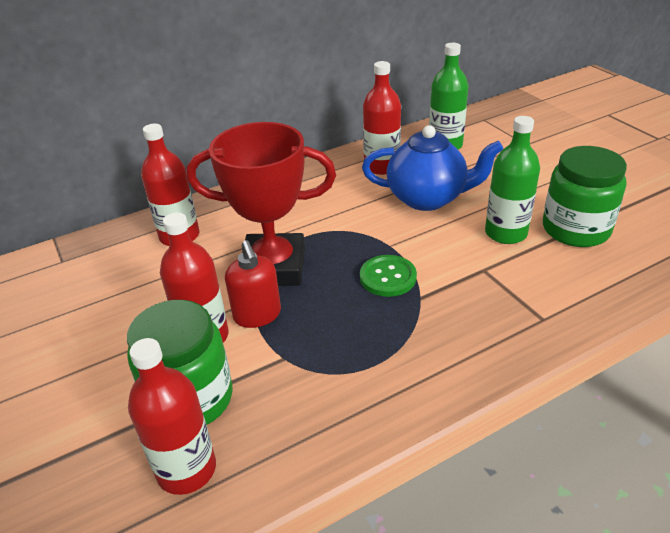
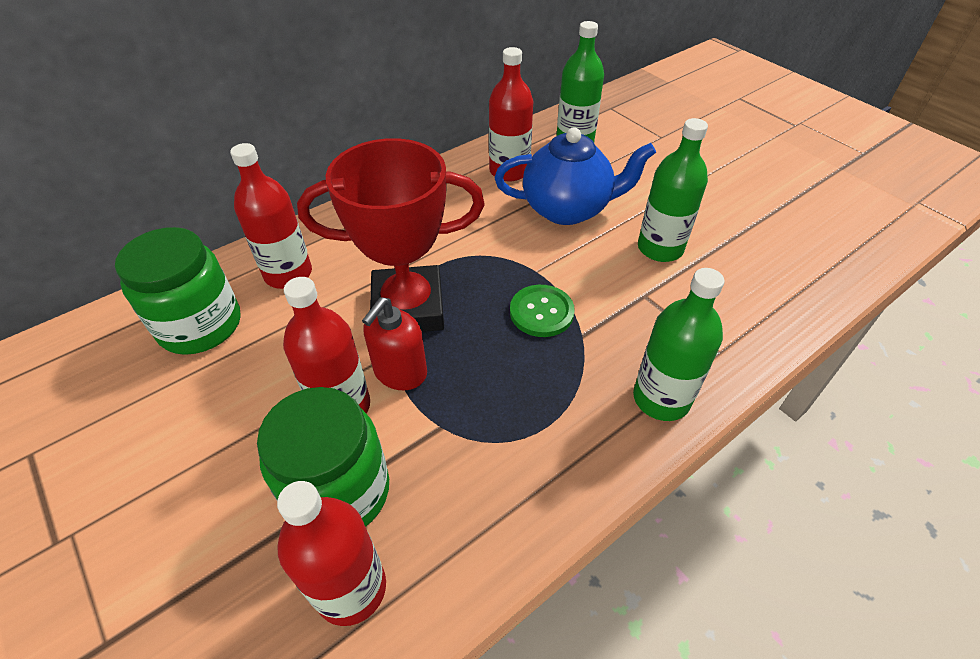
camera: 10 degrees left, 10 degrees up
(257, 315) = (400, 372): red soap dispenser -> red soap dispenser turned 60 degrees clockwise
(481, 351) = (661, 398): none -> green bottle
(576, 229) = (732, 239): green jar -> green jar (200, 325)

